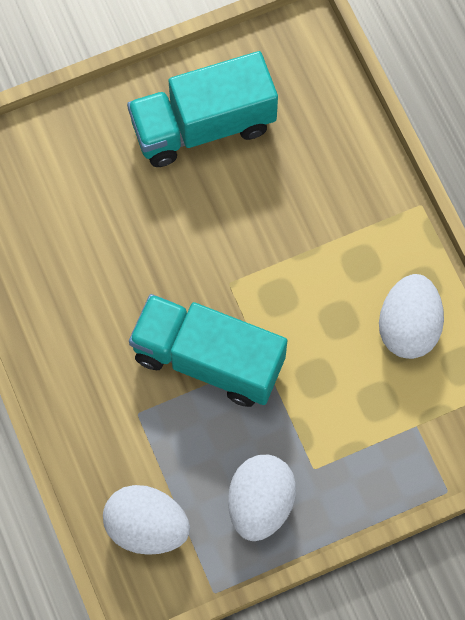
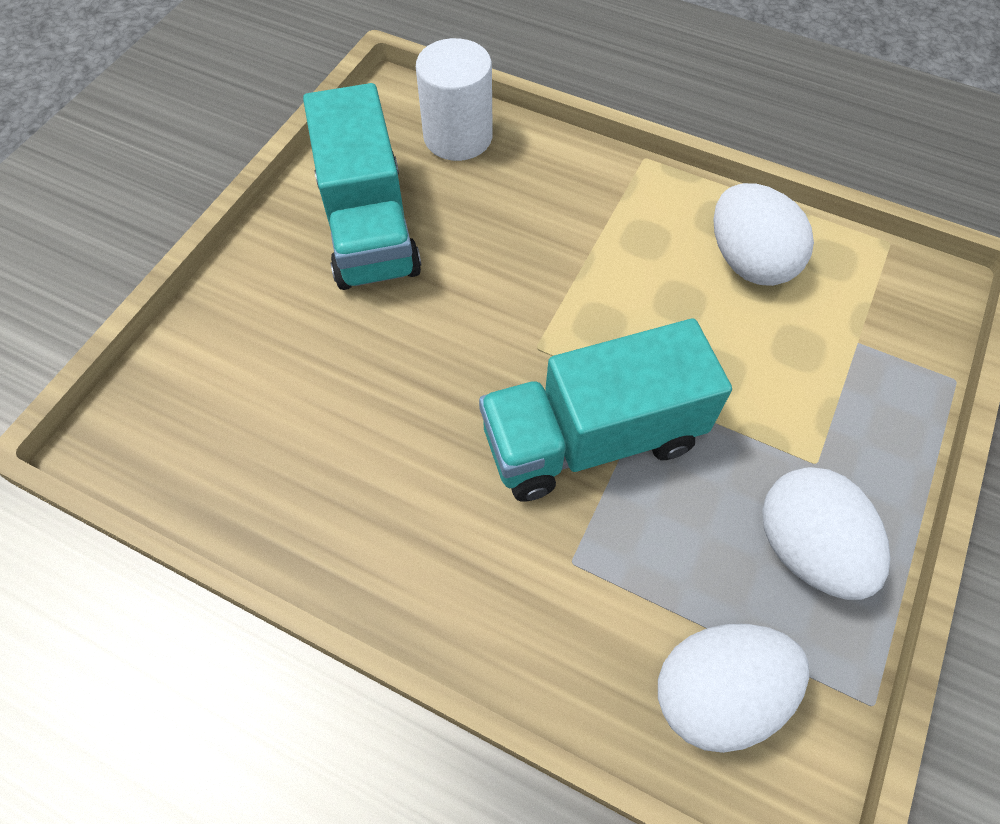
camera: 40 degrees left, 10 degrees down
(203, 126) = (368, 226): turquoise truck -> turquoise truck turned 45 degrees counterclockwise
(316, 97) = (458, 137): none -> white cylinder

